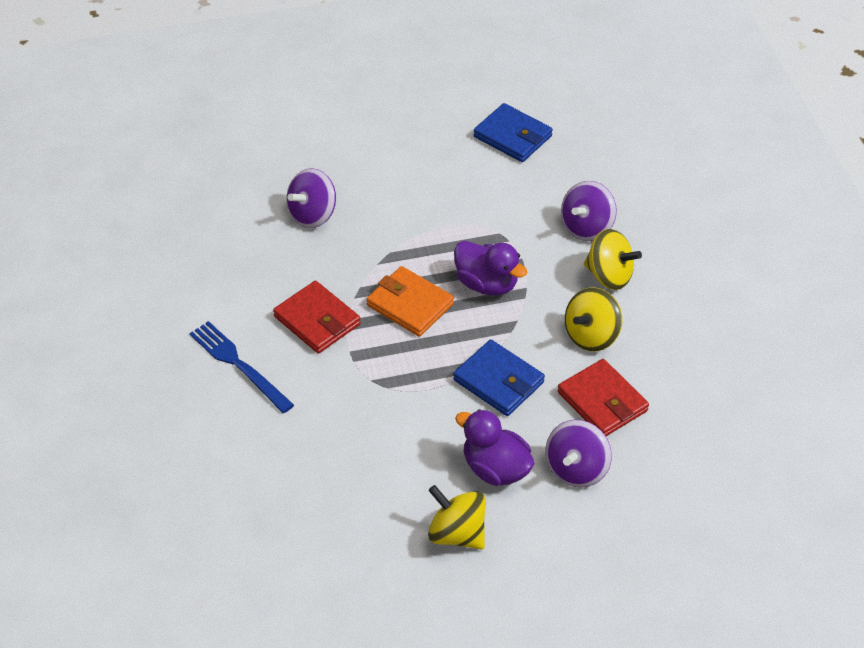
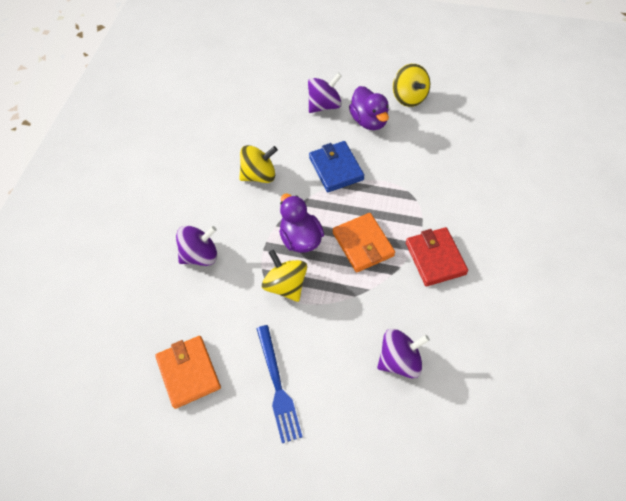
camera: 150 degrees left, 10 degrees up
(239, 365) = (504, 245): blue fork -> blue fork (277, 386)
(513, 136) = (188, 372): blue wallet -> orange wallet
(602, 401) = (283, 134): red wallet -> none
(609, 276) = (216, 211): yellow spinning top -> yellow spinning top (286, 285)

